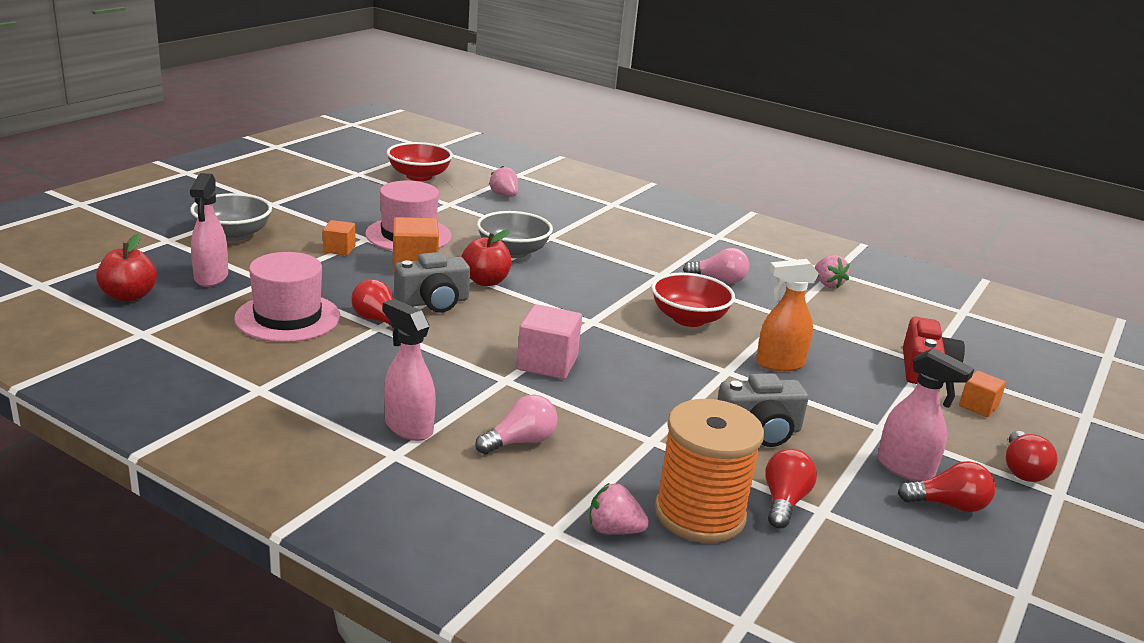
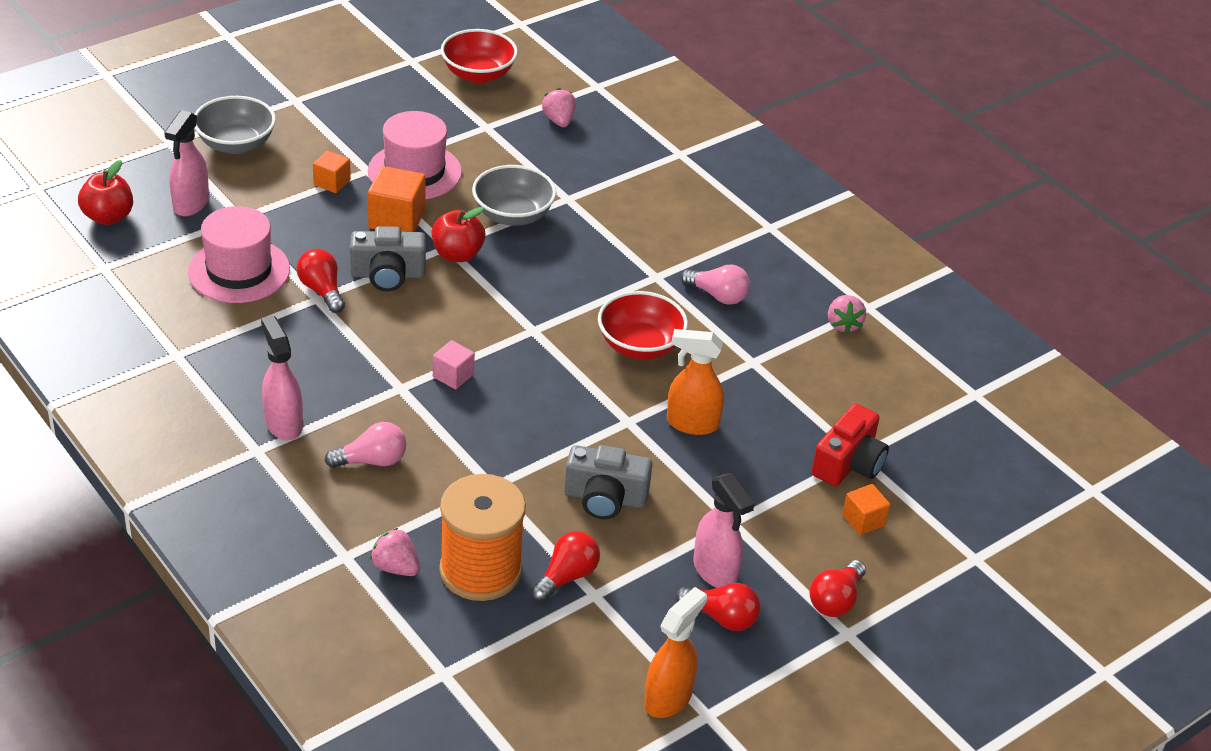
camera: 20 degrees right, 15 degrees up
(547, 363) = (453, 376): pink cube -> pink cube, size x0.60
(974, 588) = (668, 698): none -> orange spray bottle

